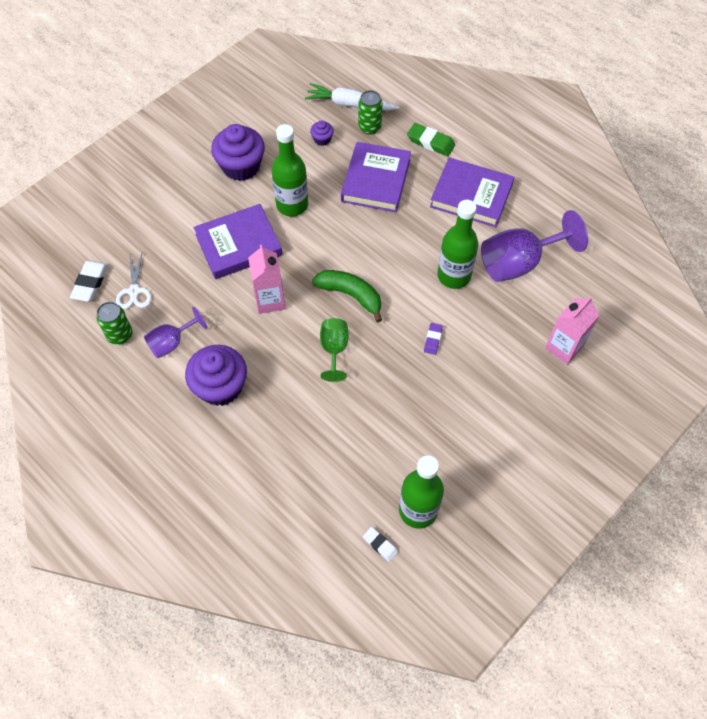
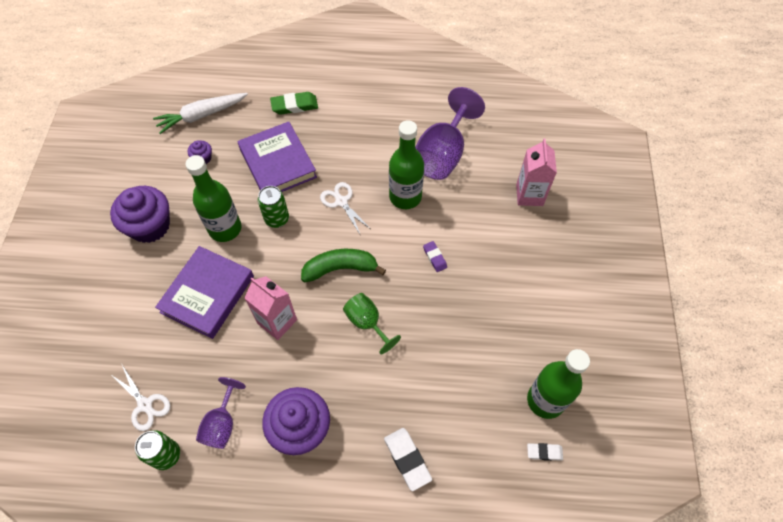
camera: 40 degrees left, 0 degrees up
(90, 283) = (93, 429): white eraser -> white eraser (407, 459)
(369, 127) = (234, 124): green can -> green can (277, 219)
(398, 244) = (341, 202): none -> white scissors
(471, 196) = (362, 127): purple book -> none

